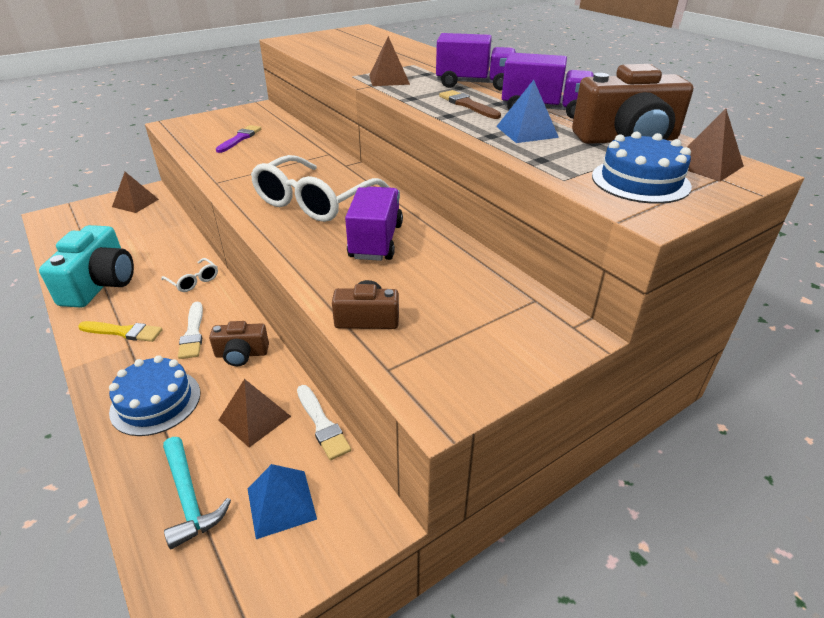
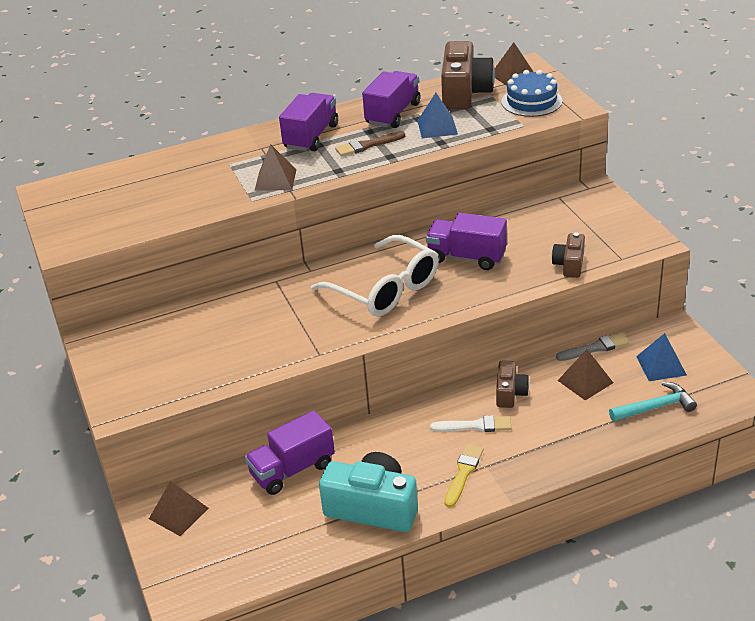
camera: 75 degrees left, 0 degrees up
(156, 402) = (561, 437): blue cake -> none
(164, 240) = (292, 470): none -> purple truck
(193, 281) = (387, 435): white glasses -> none
(240, 138) = (200, 346): purple brush -> none
(322, 424) = (595, 348): white brush -> grey brush

